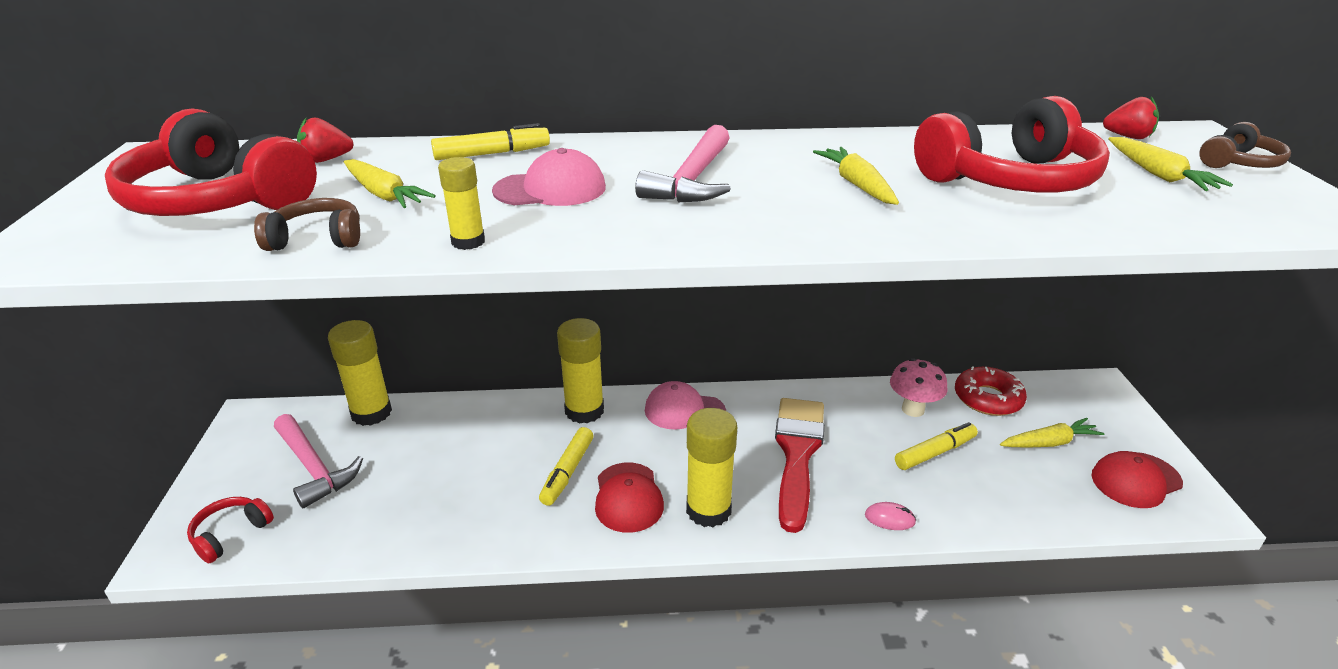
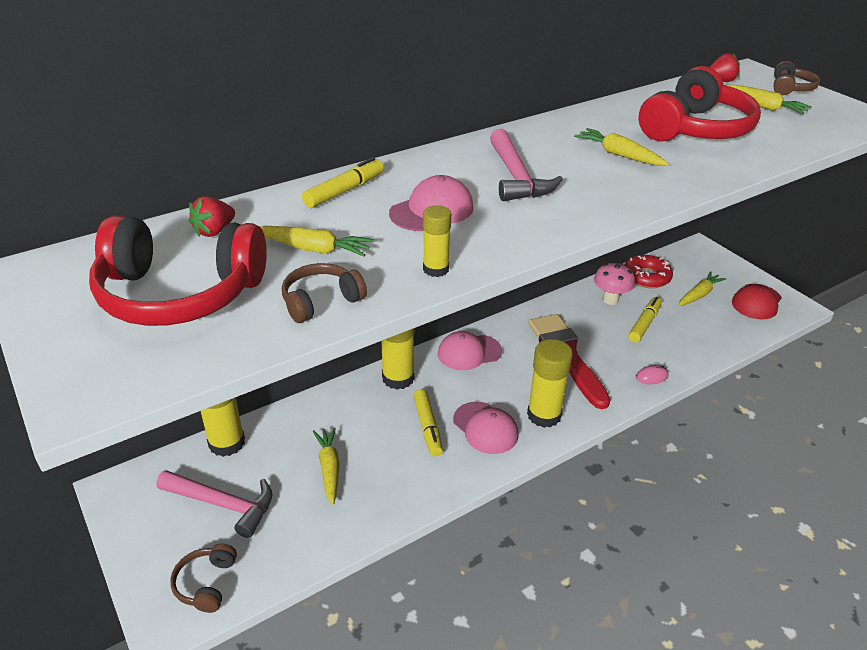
camera: 30 degrees left, 5 degrees up
(230, 534) = (206, 583): red headphones -> brown headphones
(434, 474) = (329, 468): none -> yellow carrot
(628, 497) = (485, 428): red cap -> pink cap

